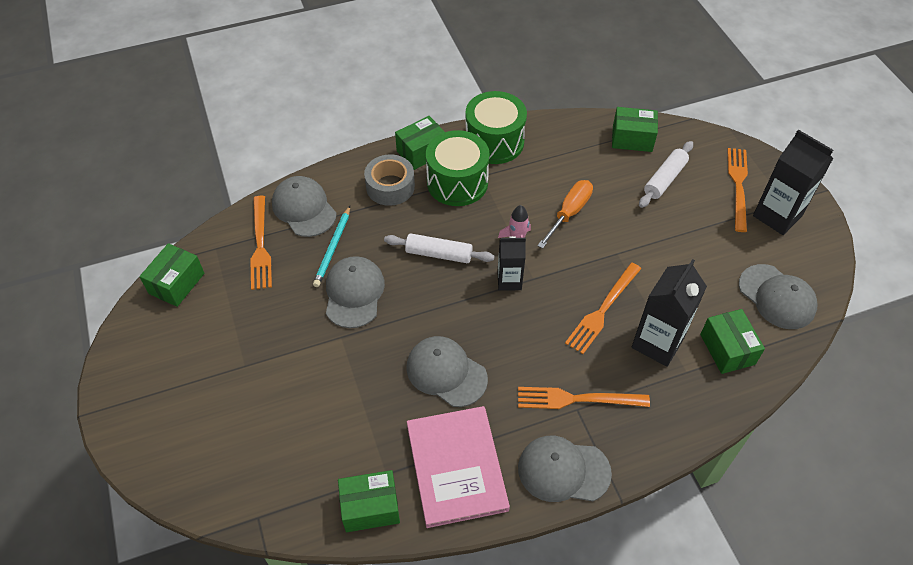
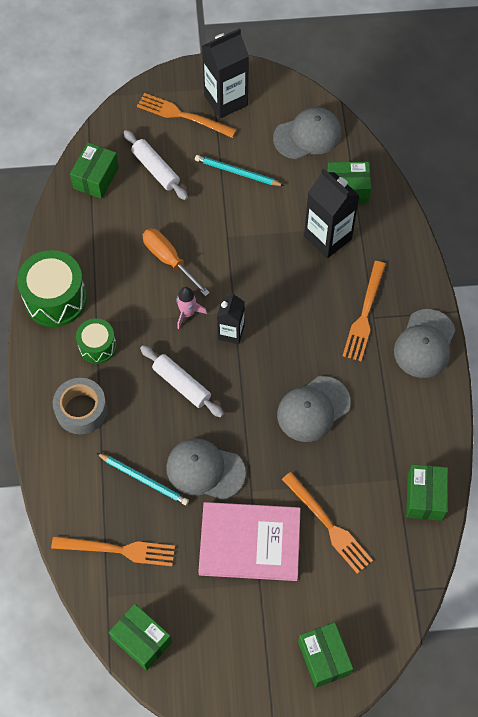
camera: 75 degrees left, 10 degrees up
(304, 208) = (82, 499): grey cap -> none
(421, 152) = (44, 370): green box -> green box (324, 658)
(439, 254) = (181, 384): white rolling pin -> white rolling pin turned 75 degrees counterclockwise
(456, 467) = (404, 422): pink book -> pink book (250, 542)
(457, 182) = (97, 346): green drum -> green drum, size x0.59
(602, 310) = (284, 267): orange fork -> orange fork (328, 525)
(696, 244) = (237, 172): none -> turquoise pencil

